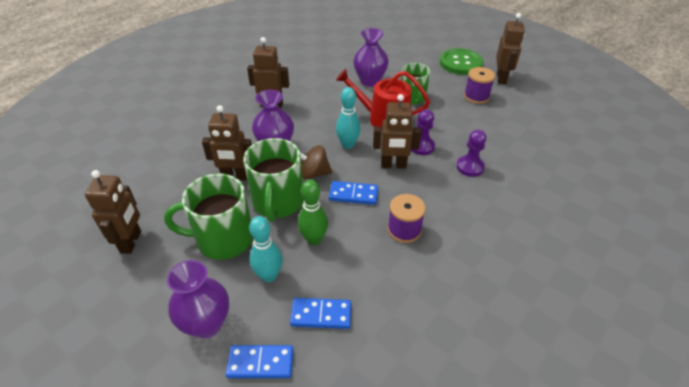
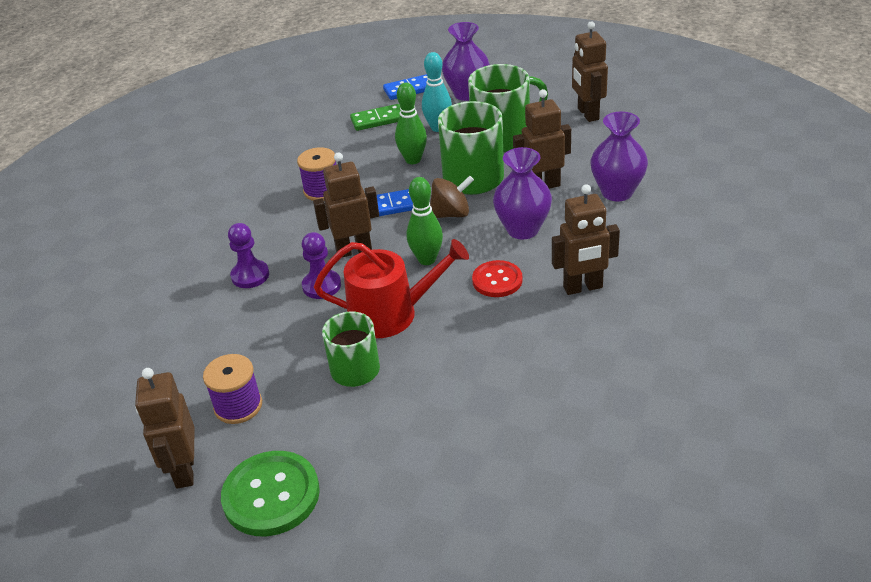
camera: 165 degrees right, 5 degrees down
(314, 120) = (497, 280): none -> red button
(321, 315) = (378, 120): blue domino -> green domino
(348, 145) = (427, 259): turquoise bowling pin -> green bowling pin
(370, 81) = (446, 385): purple vase -> purple vase (617, 192)

